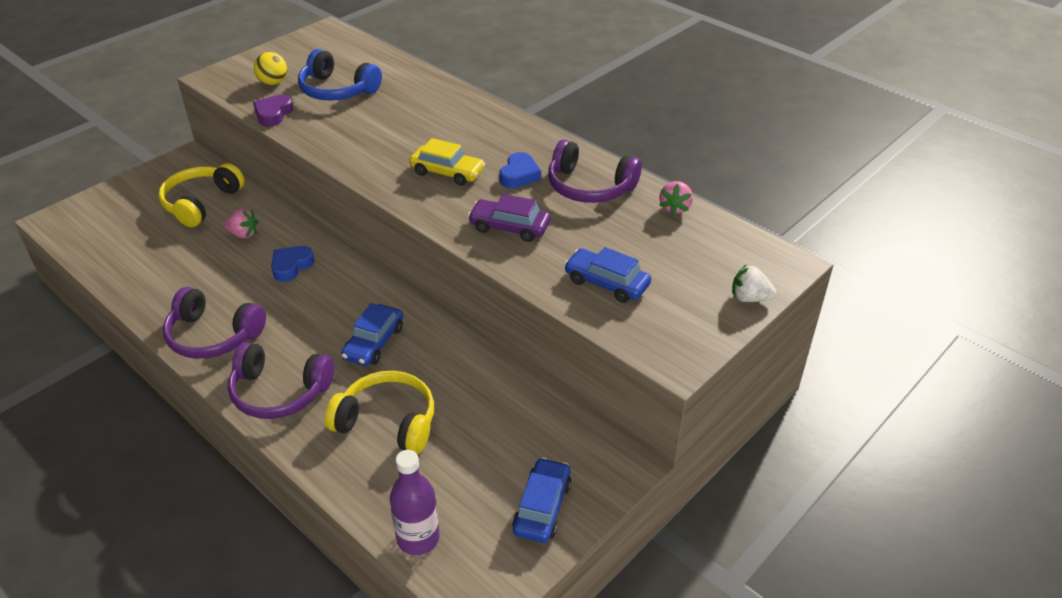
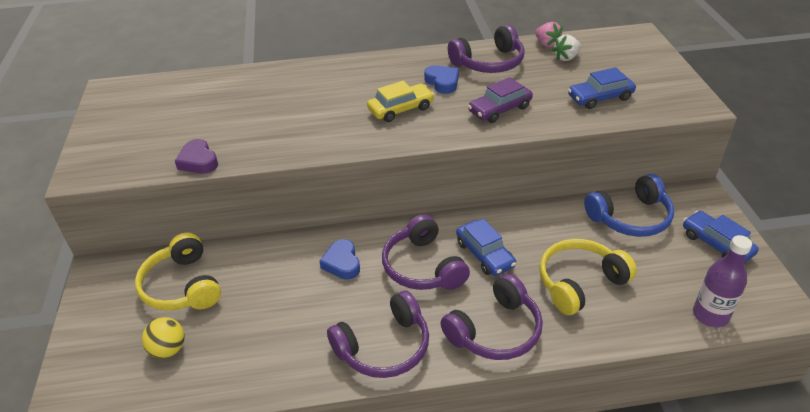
camera: 50 degrees left, 0 degrees up
(243, 234) = (263, 276): pink strawberry -> none
(273, 83) = (147, 144): yellow ball -> yellow ball (168, 349)
(325, 313) = (423, 267): none -> purple headphones
(337, 90) = (213, 116): blue headphones -> blue headphones (630, 217)
(749, 298) = (660, 58): white strawberry -> white strawberry (566, 58)

